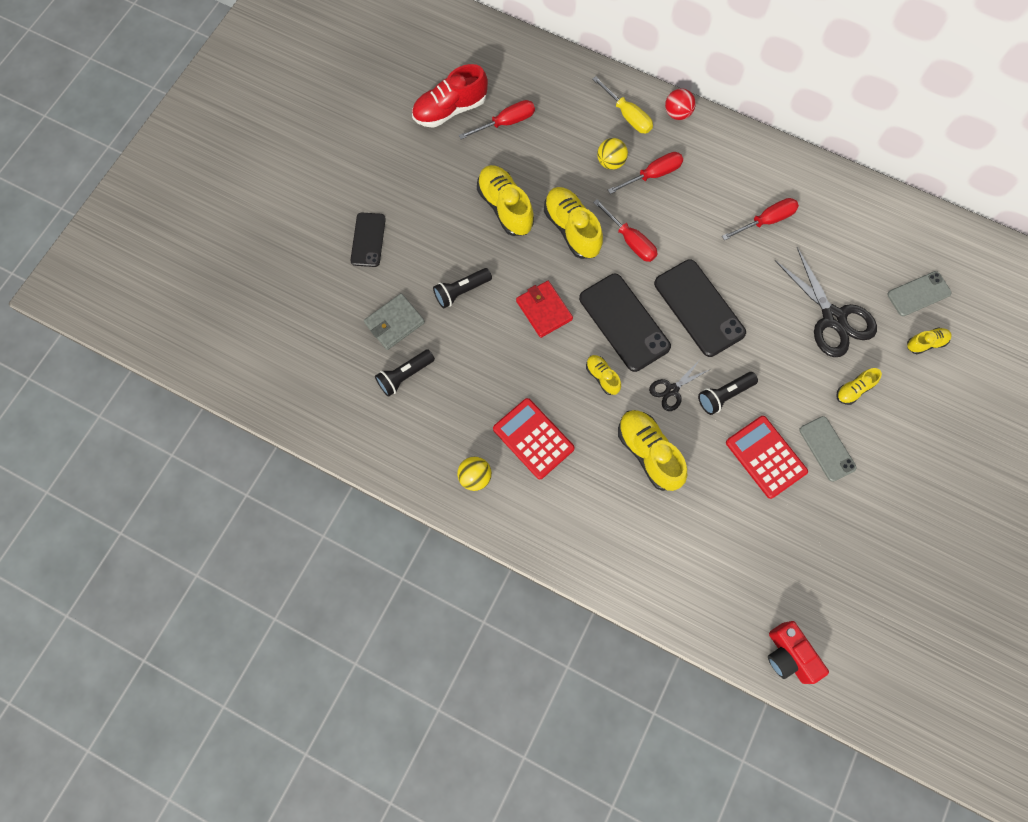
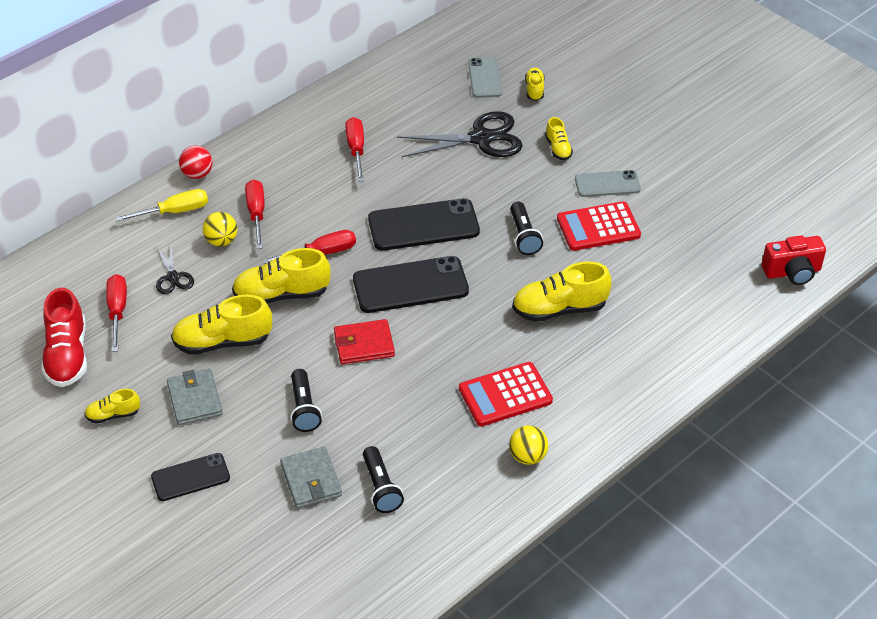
camera: 70 degrees left, 25 degrees down
(368, 240) = (190, 477): black phone -> black phone turned 45 degrees counterclockwise
(441, 212) = (194, 399): none -> grey wallet
(602, 377) = (462, 320): yellow shoe -> yellow shoe (113, 415)
(672, 390) = (500, 271): black scissors -> black scissors (173, 277)

